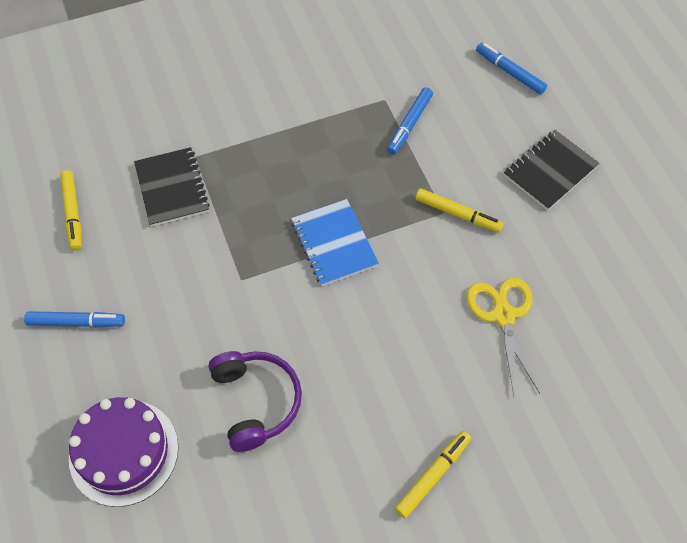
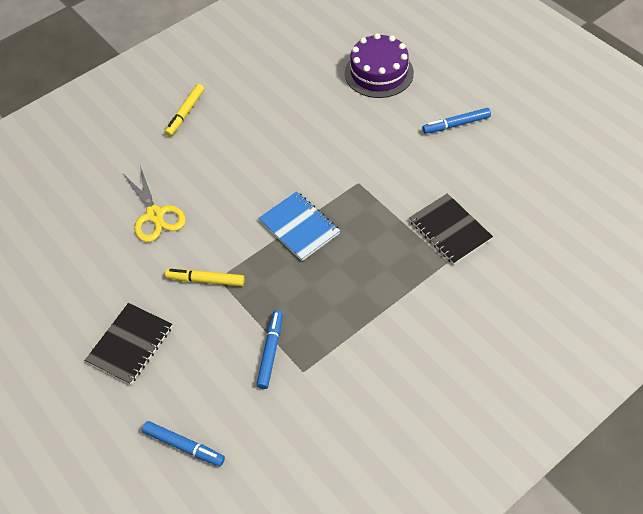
camera: 165 degrees right, 5 degrees down
(72, 213) = (513, 189): yellow marker -> none
(255, 402) = (311, 117): purple headphones -> none

